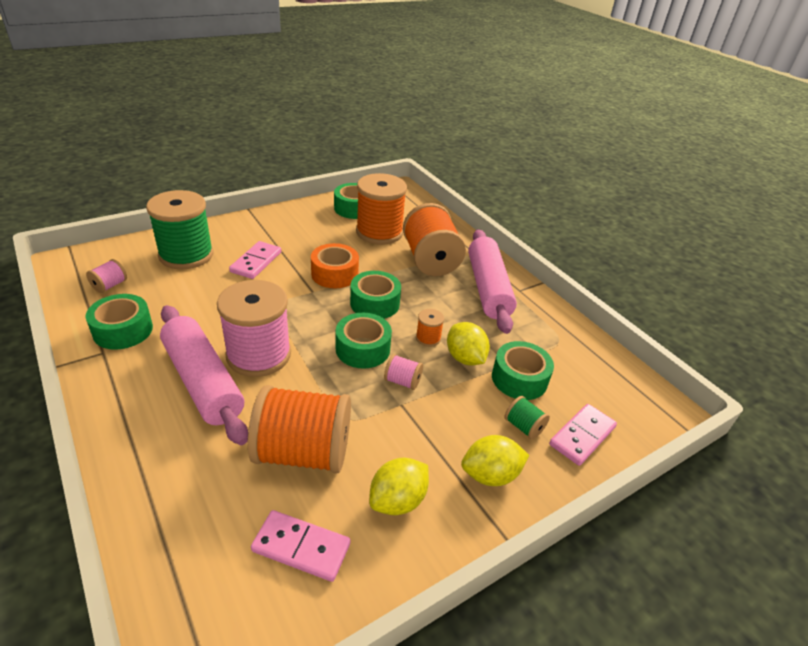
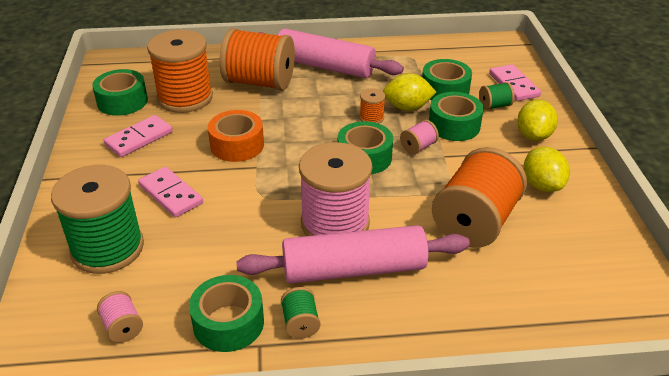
camera: 60 degrees left, 0 degrees up
(129, 367) = (300, 323): none -> green spool
(301, 547) = (570, 244): pink domino -> pink domino (139, 138)
(374, 303) = (303, 133): green tape -> green tape (454, 125)

